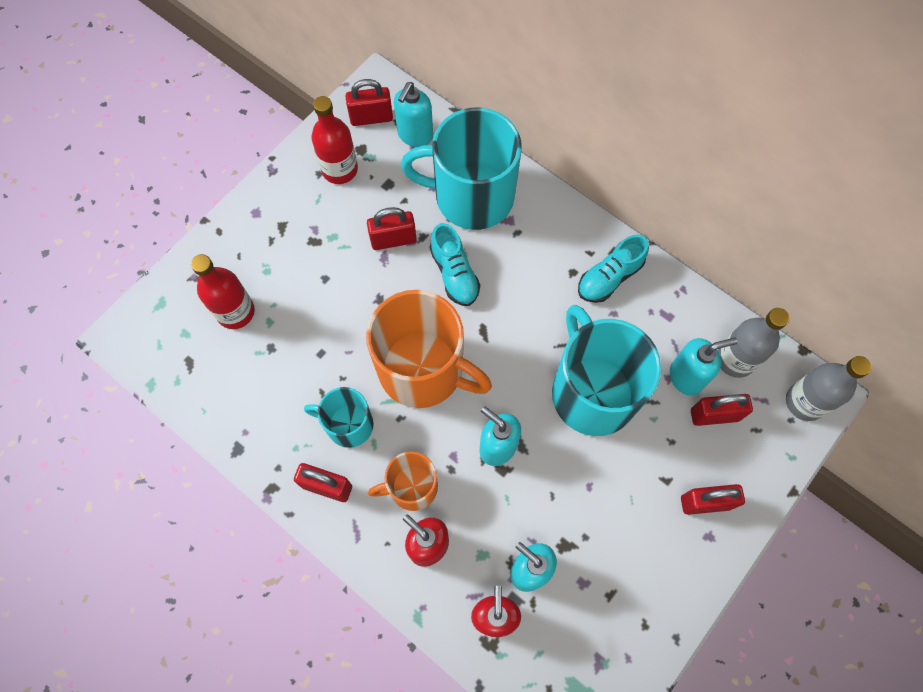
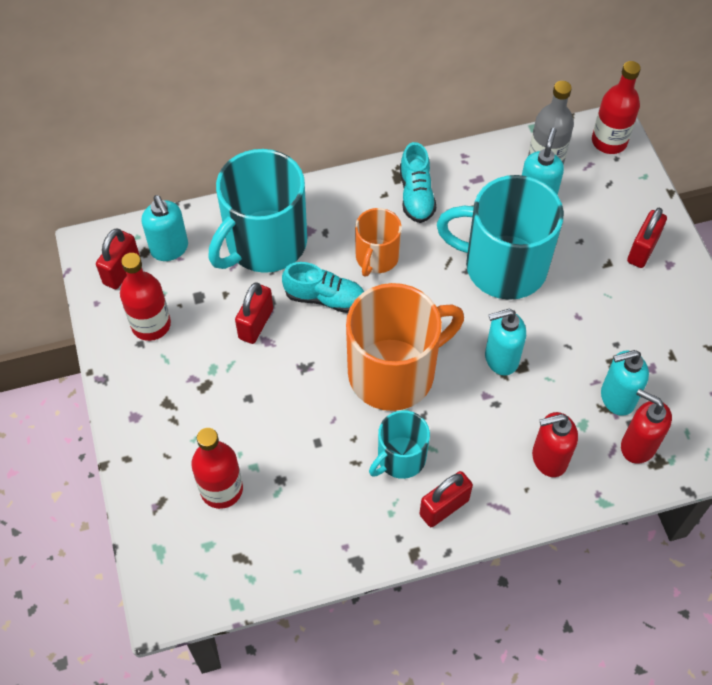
camera: 55 degrees left, 10 degrees down
(412, 487) = (491, 442): orange mug -> orange mug (376, 257)
(714, 415) = (579, 201): red padlock -> none
(804, 402) = (609, 141): grey bottle -> red bottle

